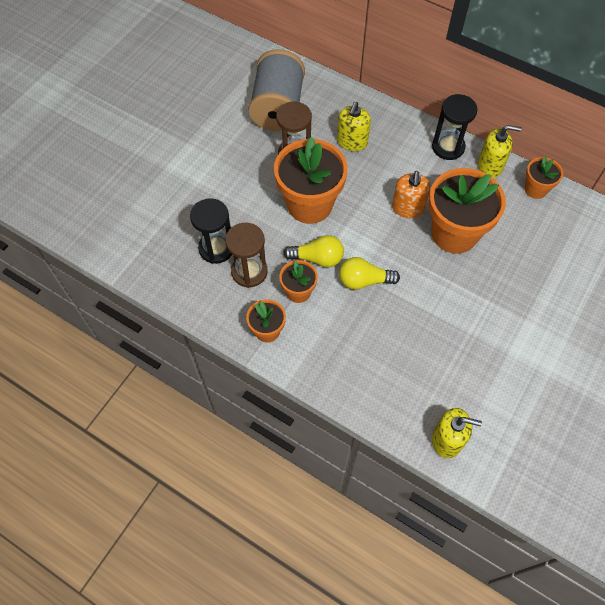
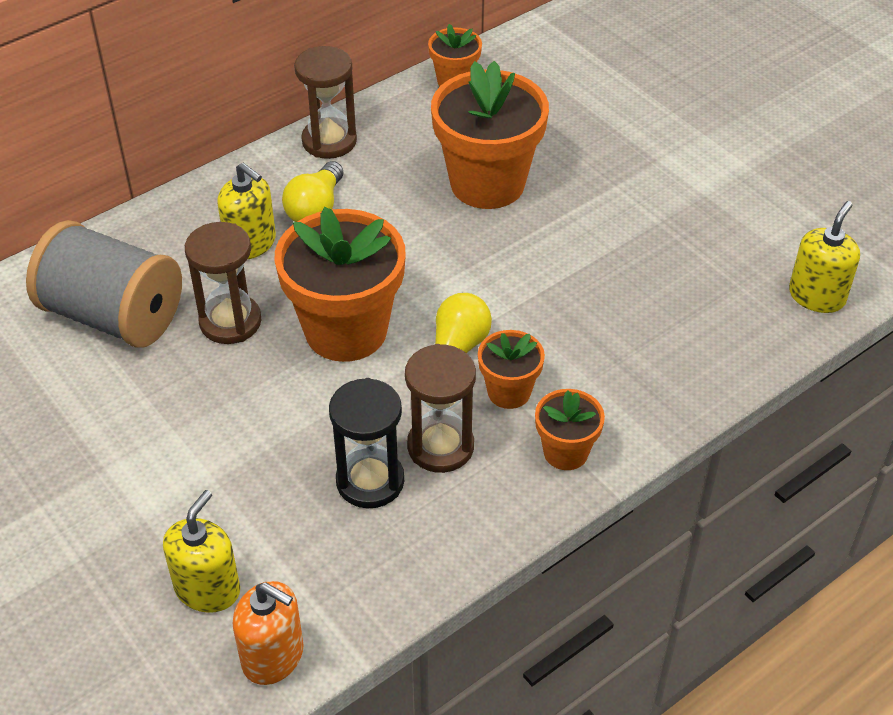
camera: 70 degrees left, 15 degrees down
(364, 280) = (523, 306): yellow light bulb -> yellow light bulb (316, 208)
(408, 208) = (416, 218): orange soap dispenser -> orange soap dispenser (273, 656)
(448, 147) = (329, 141): black hourglass -> brown hourglass
(490, 166) = (389, 111): yellow soap dispenser -> yellow soap dispenser (207, 589)

